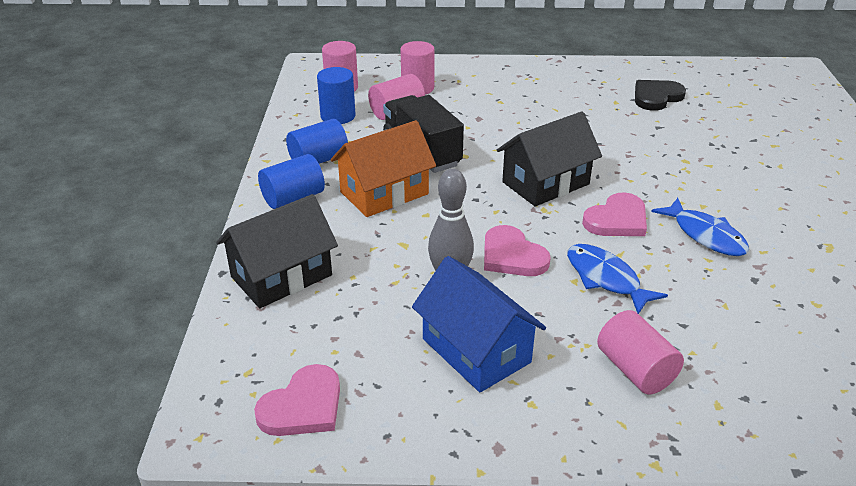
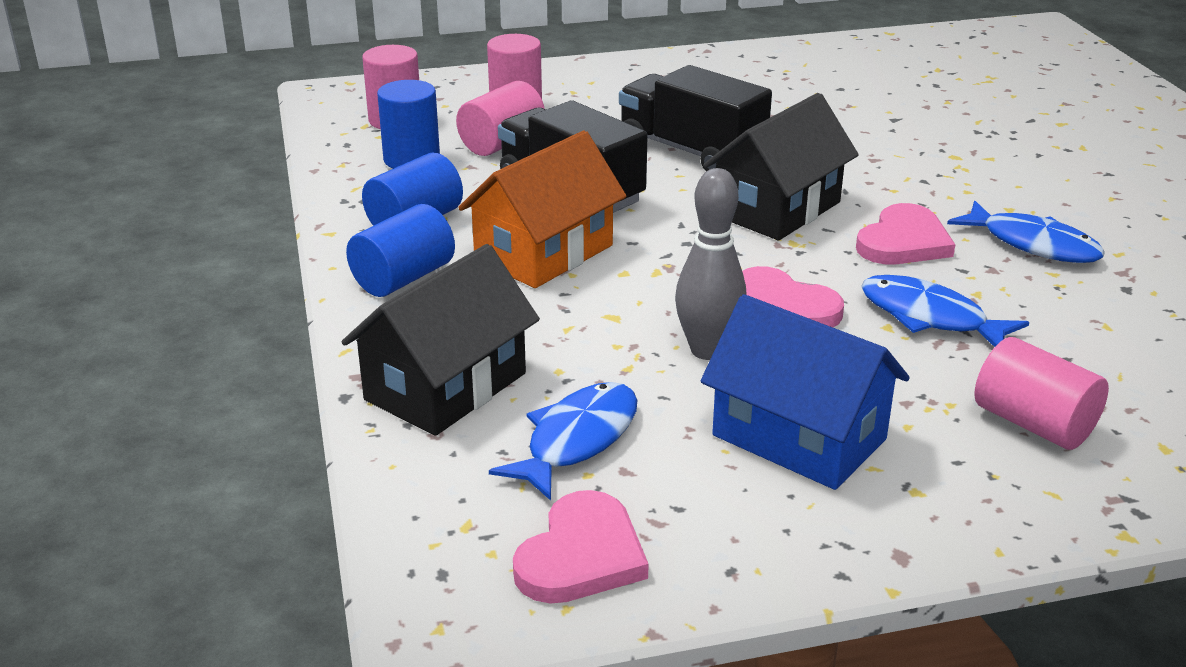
camera: 15 degrees left, 5 degrees down
(339, 327) = (577, 440): none -> blue fish
(511, 133) = (691, 151): none -> black truck
(656, 97) = (871, 82): black heart -> none

